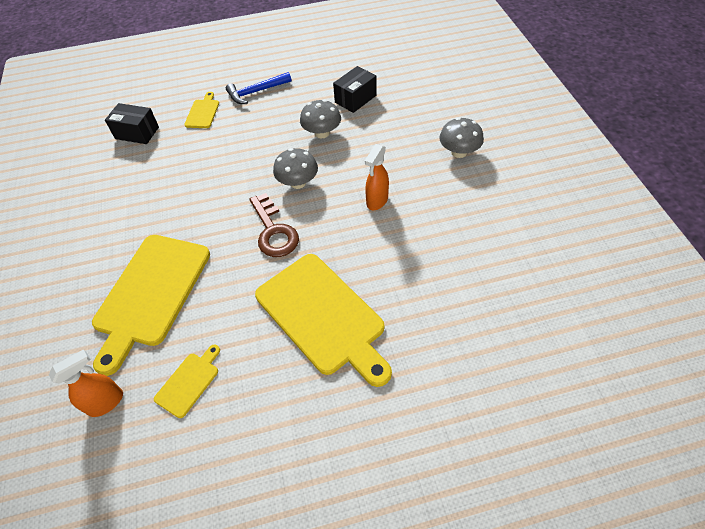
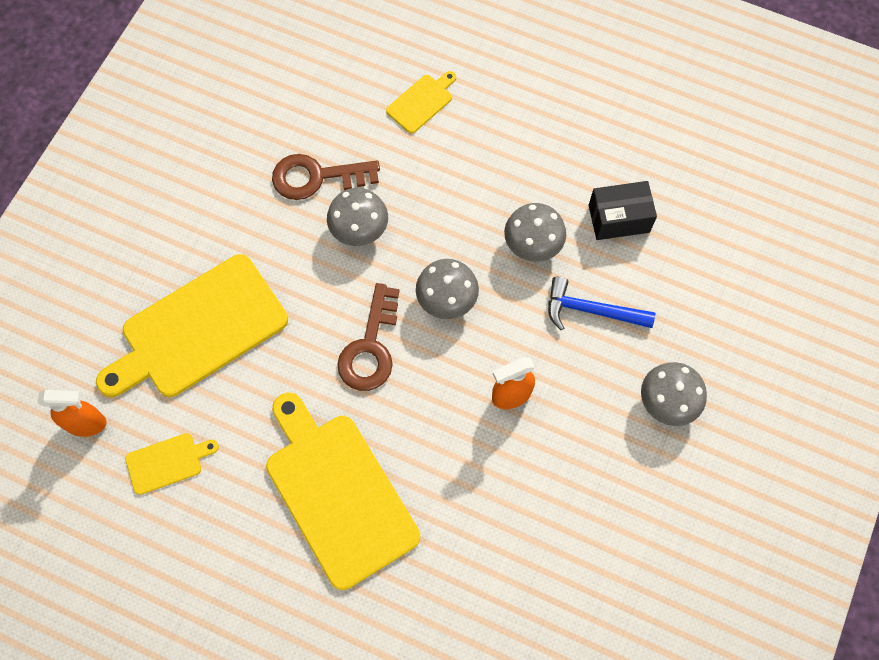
camera: 35 degrees right, 15 degrees up
(137, 133) = (327, 80): black box -> none
(168, 176) = (316, 177): none -> brown key
(216, 183) = (359, 229): none -> grey mushroom
(256, 92) = (508, 113): blue hammer -> blue hammer (590, 310)
(323, 316) = (338, 493): yellow cutting board -> yellow cutting board turned 150 degrees clockwise

